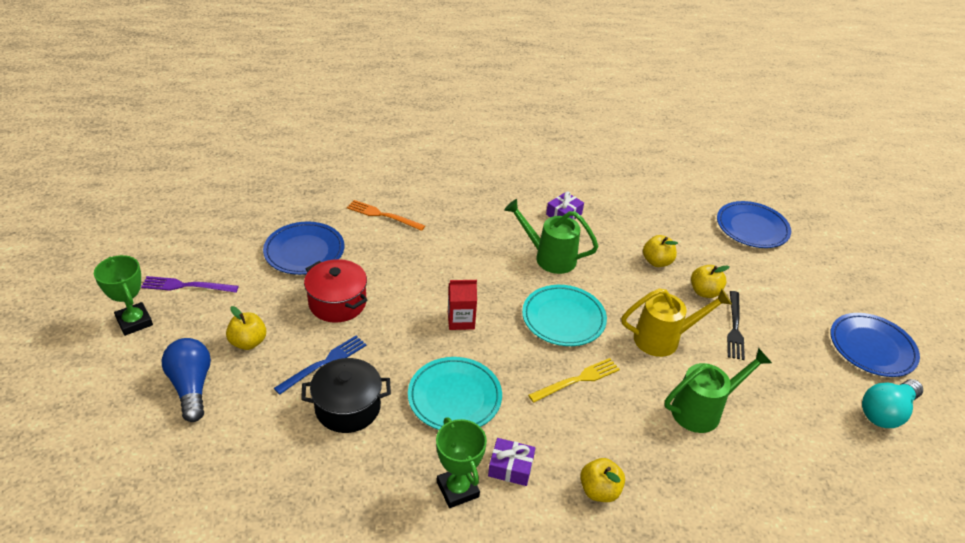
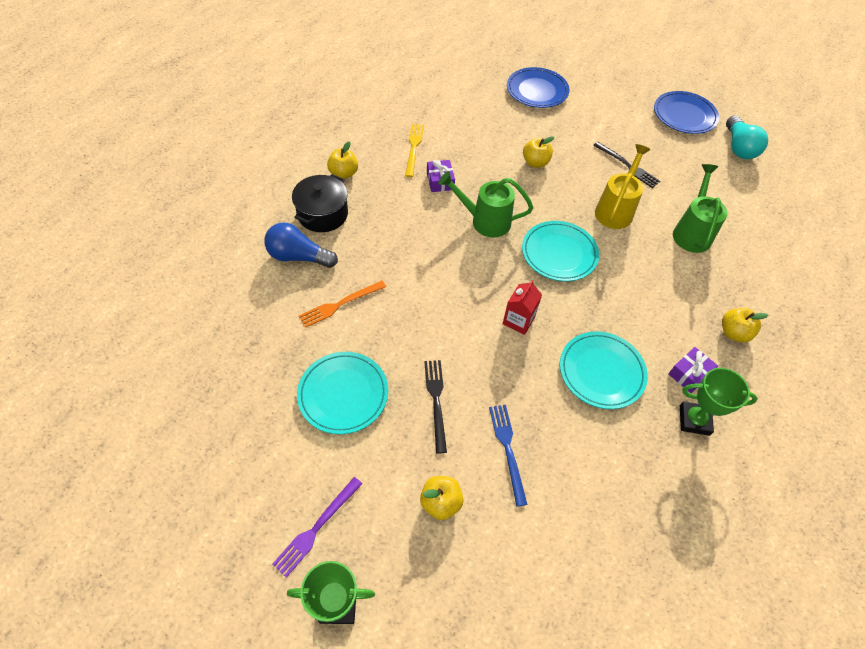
camera: 55 degrees left, 15 degrees up
(191, 386) = (470, 581): blue light bulb -> blue light bulb (298, 256)
(304, 251) = (343, 394): blue plate -> turquoise plate
(337, 303) = (436, 401): red pot -> black fork
(348, 407) = (571, 456): black pot -> black pot (323, 214)
(549, 257) = (485, 221): green watering can -> green watering can turned 45 degrees clockwise
(577, 380) = (627, 283): yellow fork -> yellow fork (414, 148)
(704, 292) = (584, 158): yellow apple -> yellow apple (344, 173)

